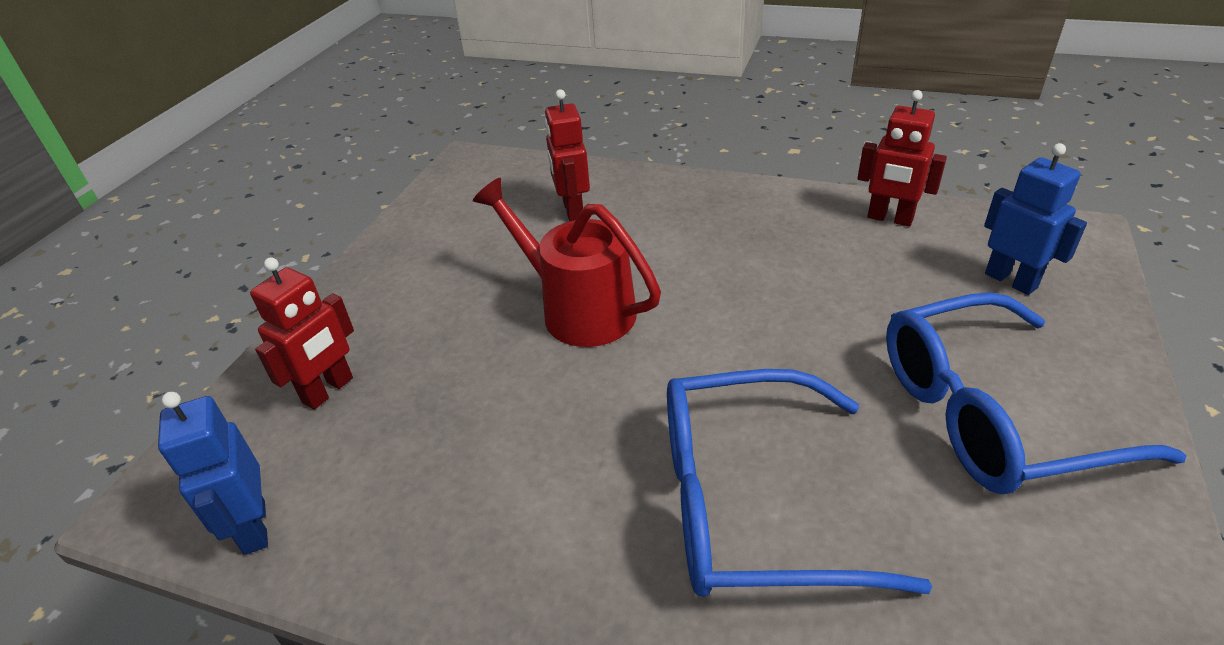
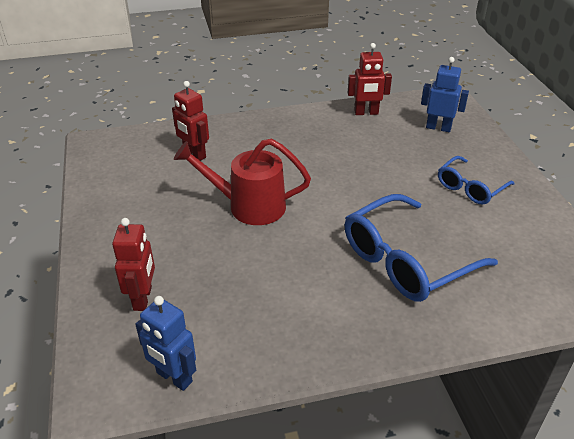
camera: 35 degrees left, 0 degrees up
(993, 413) = (470, 187): blue glasses -> blue glasses, size x0.58

